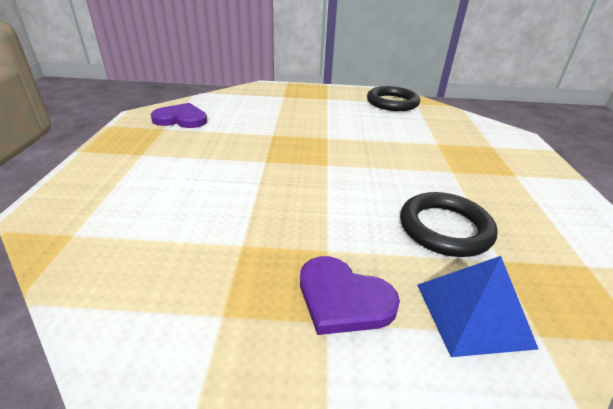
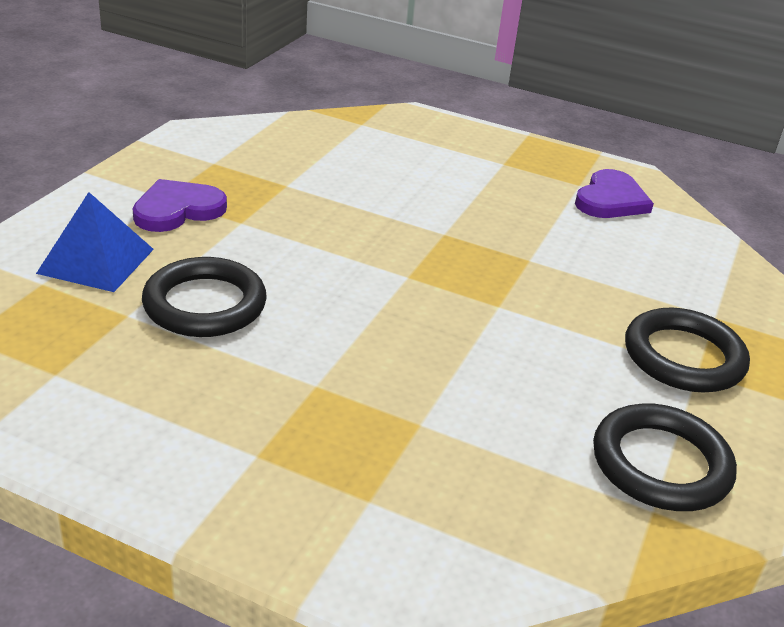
camera: 110 degrees right, 0 degrees up
(321, 100) = (683, 357): none -> black ring

